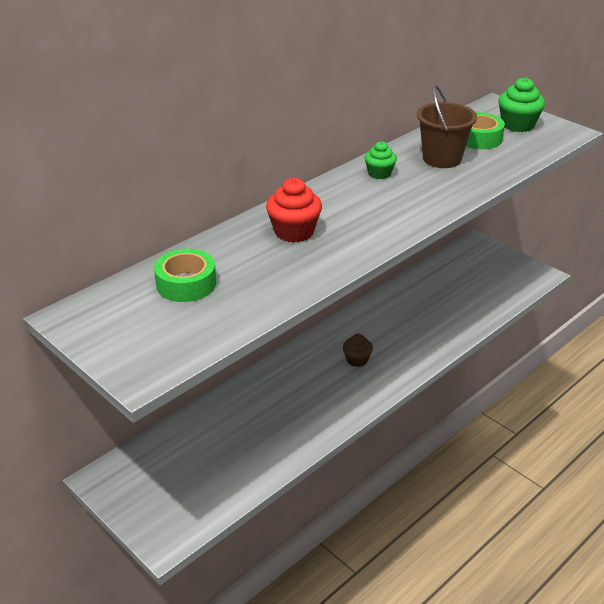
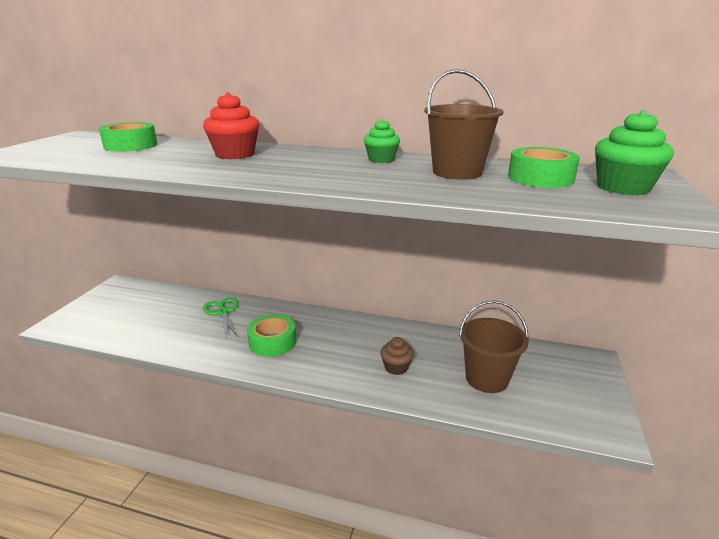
camera: 60 degrees right, 10 degrees down
(252, 404) = (223, 312): none -> green scissors
(334, 384) = (272, 342): none -> green tape
(357, 360) = (315, 343): brown cupcake -> brown cupcake (396, 367)
(463, 295) = (486, 378): none -> brown bucket

